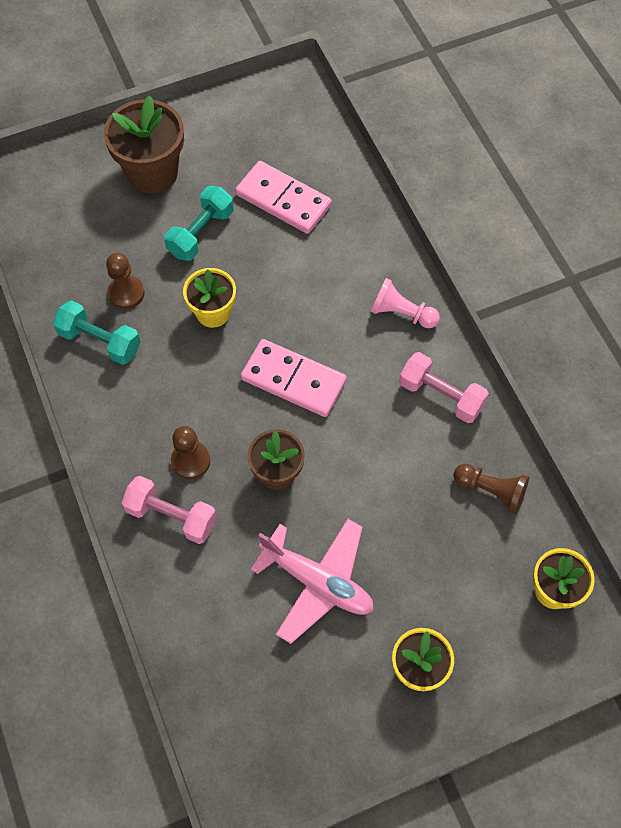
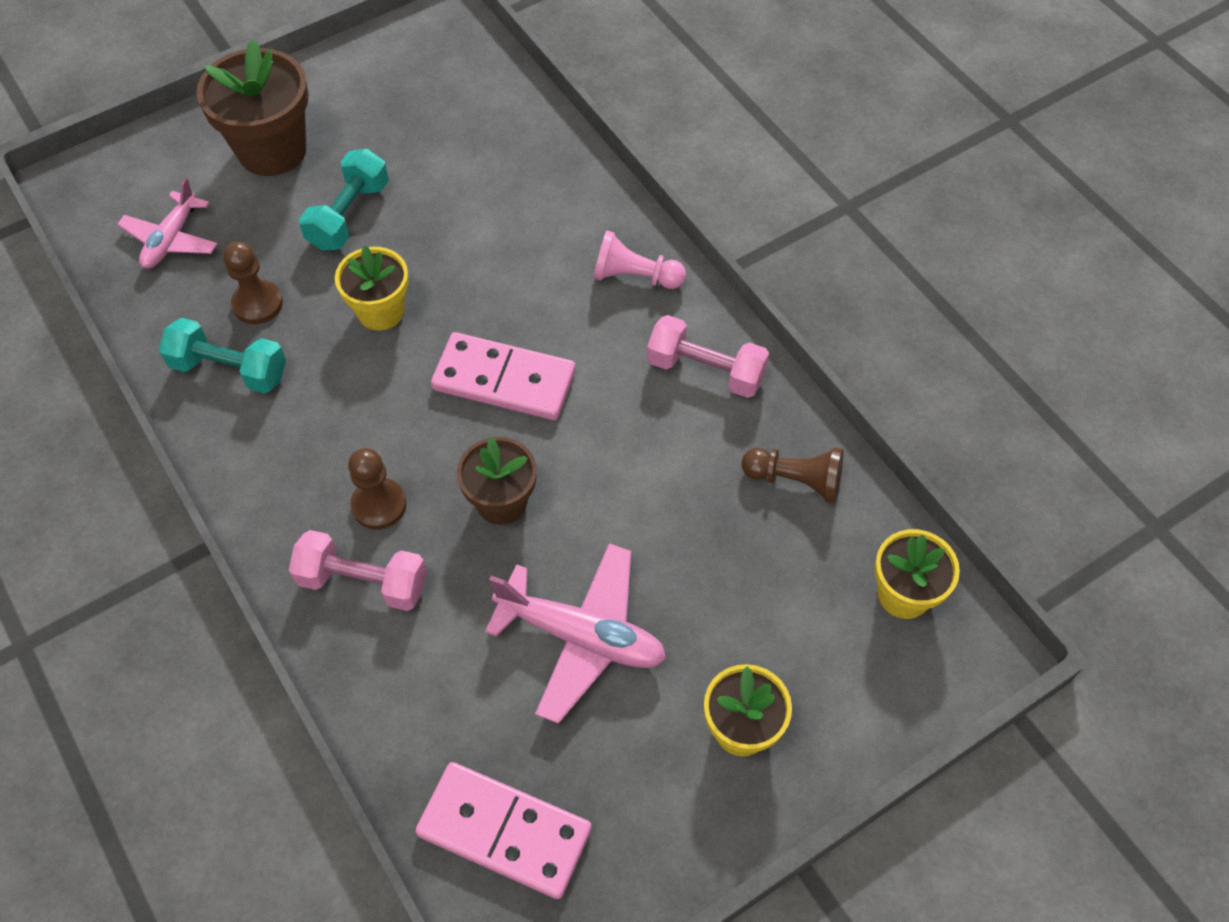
camera: 10 degrees left, 5 degrees down
(71, 233) = (171, 240): none -> pink plane
(283, 200) = (453, 161): pink domino -> pink domino (504, 832)

